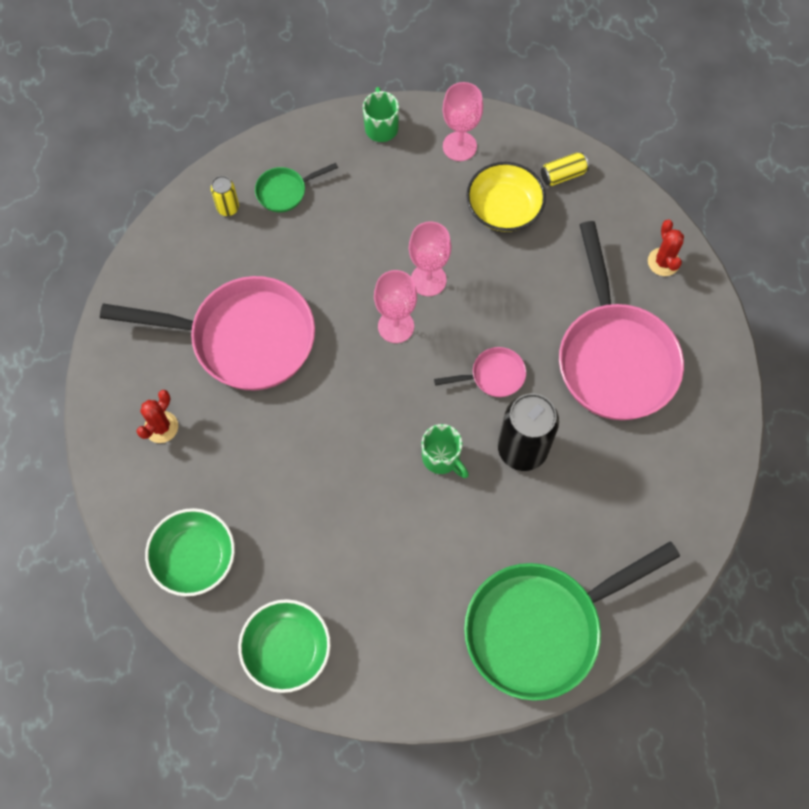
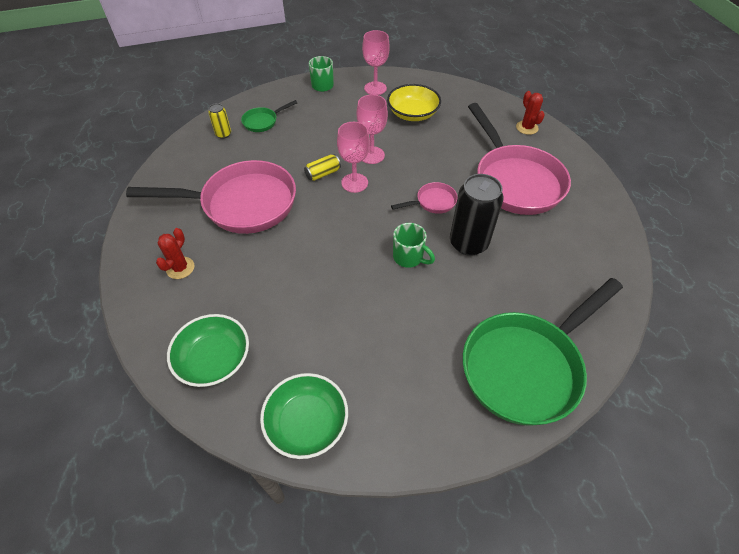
camera: 10 degrees left, 15 degrees down
(563, 175) = (446, 94): yellow can -> yellow can (323, 174)

